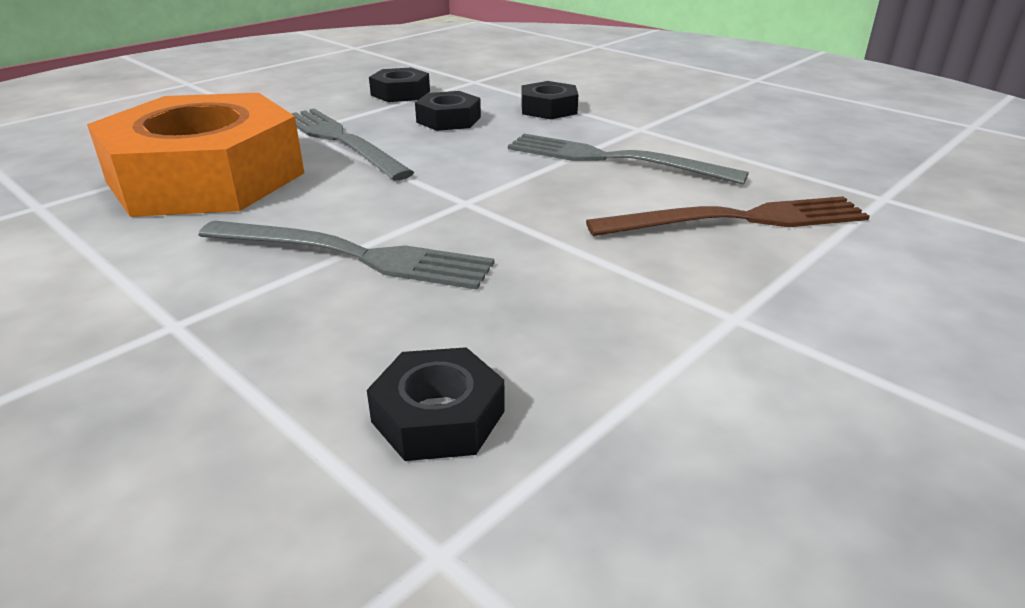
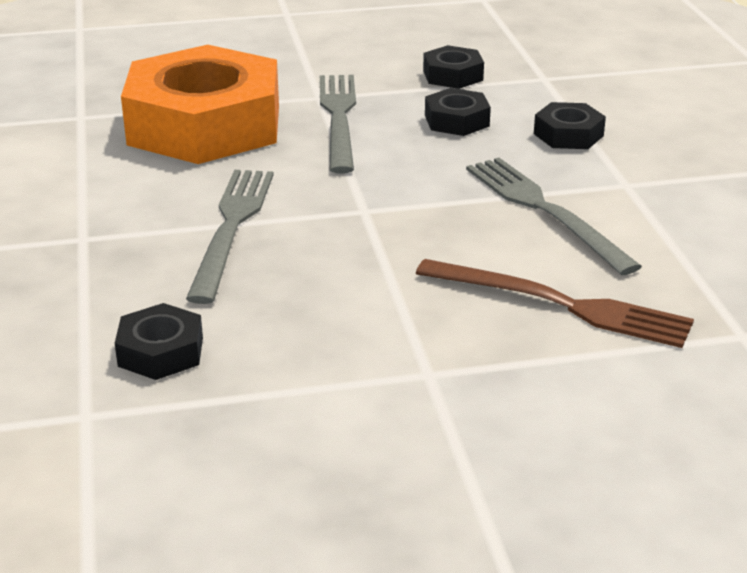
camera: 35 degrees right, 0 degrees up
(352, 255) = (232, 228): grey fork -> grey fork turned 135 degrees counterclockwise

